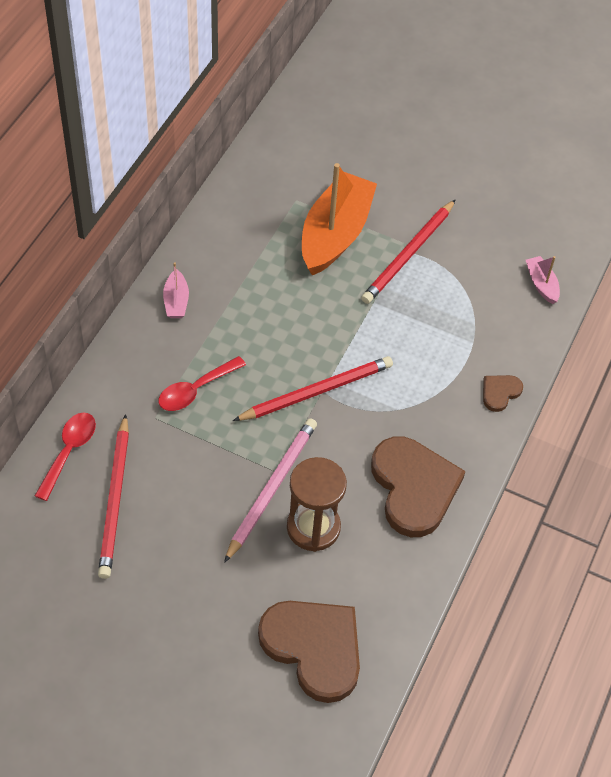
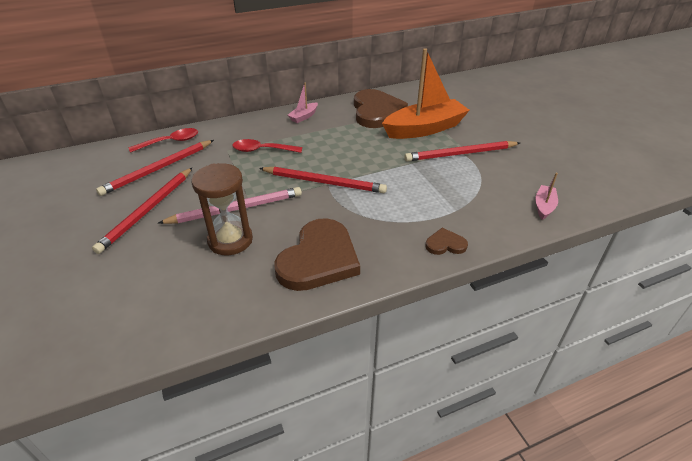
camera: 45 degrees right, 15 degrees down
(185, 556) = (148, 210): none -> red pencil
(314, 648) = (135, 302): brown heart -> brown heart (376, 111)

